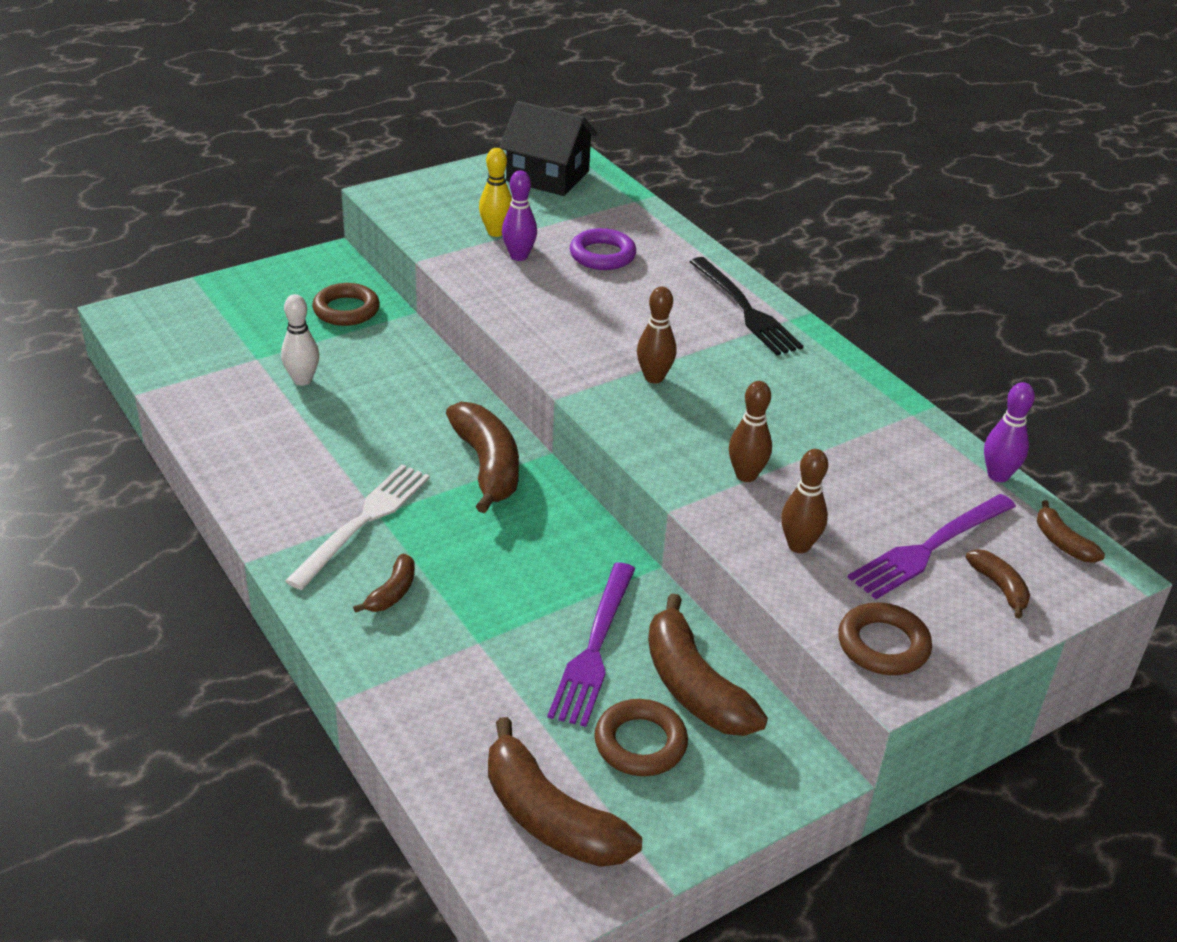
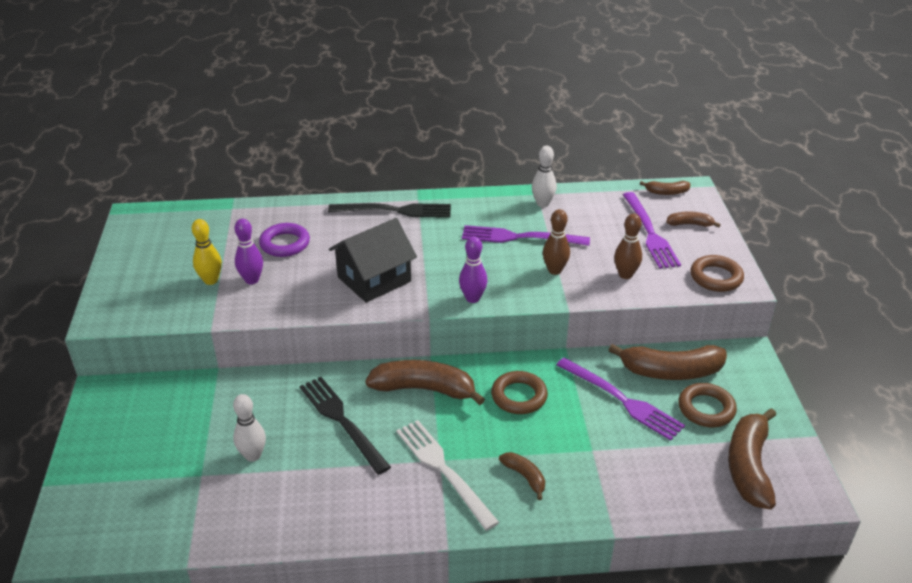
camera: 60 degrees left, 0 degrees up
(346, 310) = (182, 404): brown ring -> brown ring (519, 396)
(392, 421) = (342, 421): none -> black fork
(547, 176) = (161, 233): black house -> black house (374, 279)
(550, 817) = (749, 466): brown banana -> brown banana turned 120 degrees clockwise
(654, 377) = (437, 270): brown bowling pin -> none
(790, 425) = (519, 237): none -> purple fork
(892, 425) = (542, 204): none -> white bowling pin
(998, 475) = (605, 189): purple bowling pin -> purple bowling pin (472, 298)

